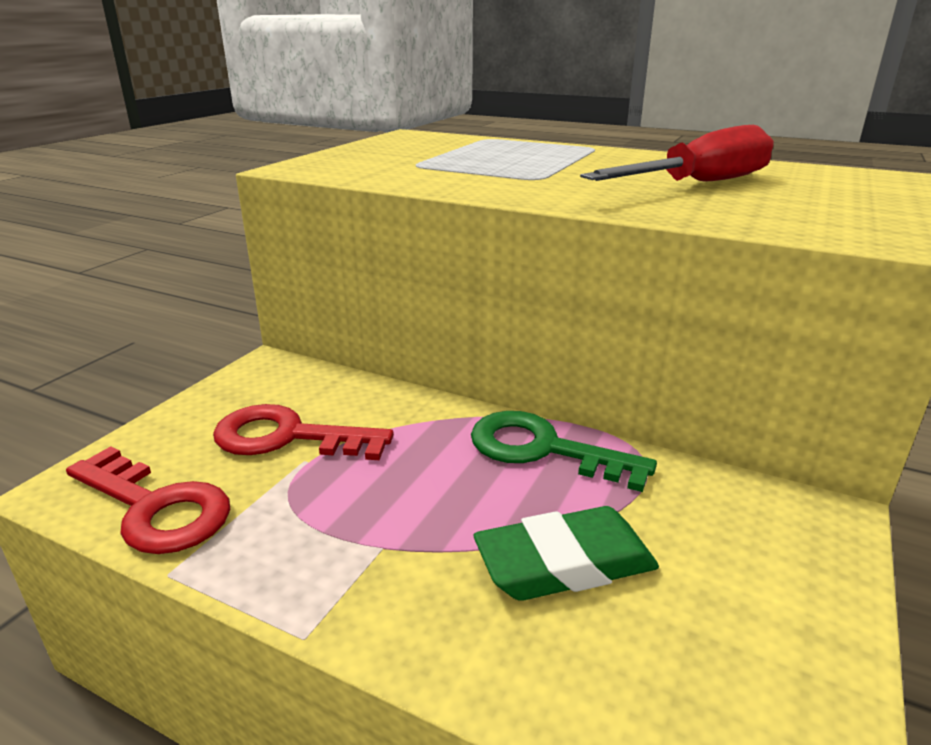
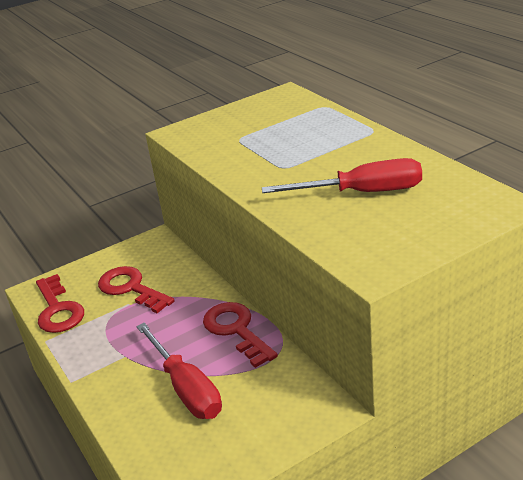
camera: 35 degrees right, 5 degrees up
(543, 449) = (236, 330): green key -> red key
(564, 563) = (186, 388): green eraser -> red screwdriver

